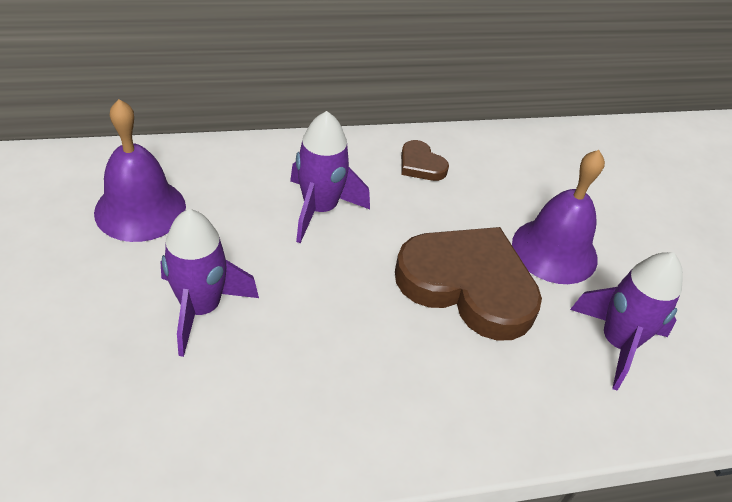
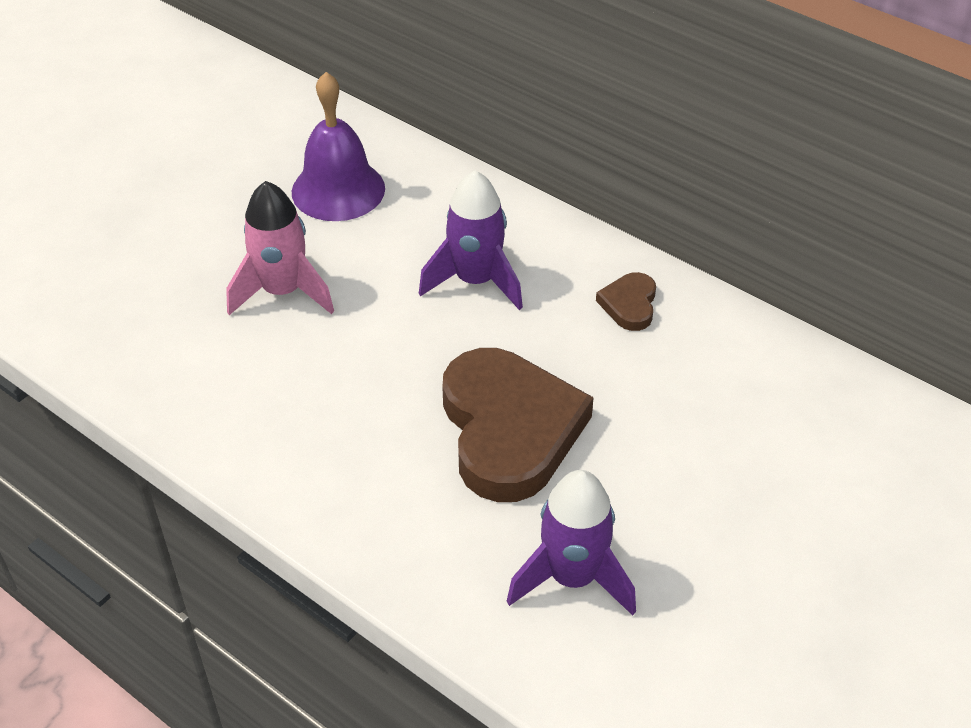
camera: 55 degrees right, 0 degrees up
(201, 308) = (283, 291): purple rocket -> pink rocket
(554, 250) = (642, 466): purple bell -> none

